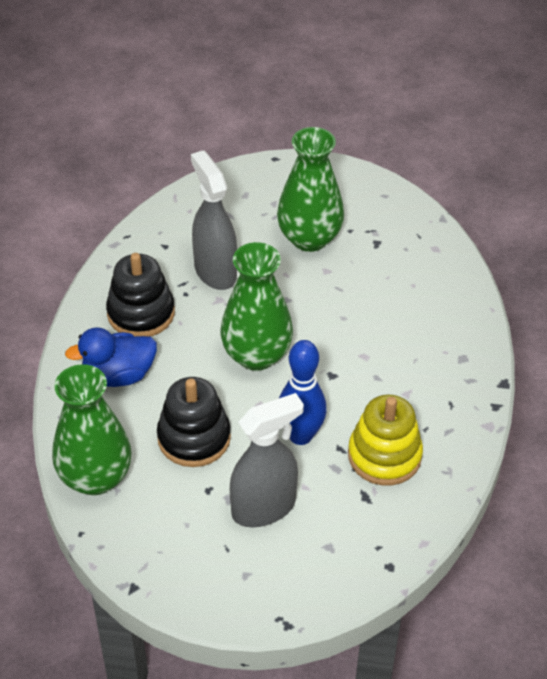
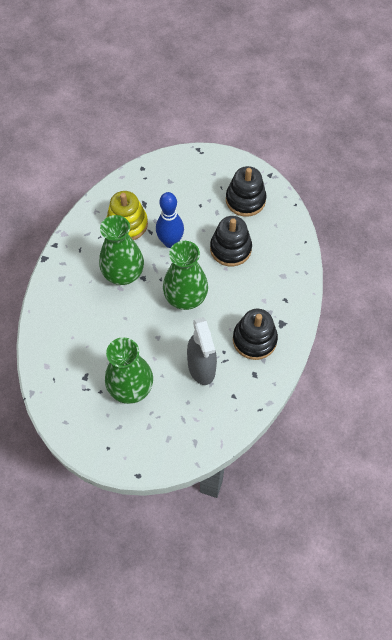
camera: 170 degrees left, 15 degrees up
(95, 477) = (287, 233): green vase -> green vase (123, 273)
(118, 375) = (271, 295): blue duck -> none
(177, 528) = (245, 200): none -> black stacking toy
(264, 508) = (198, 204): grey spray bottle -> none

